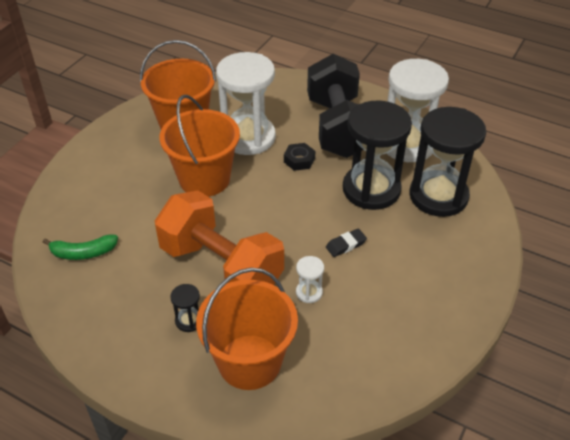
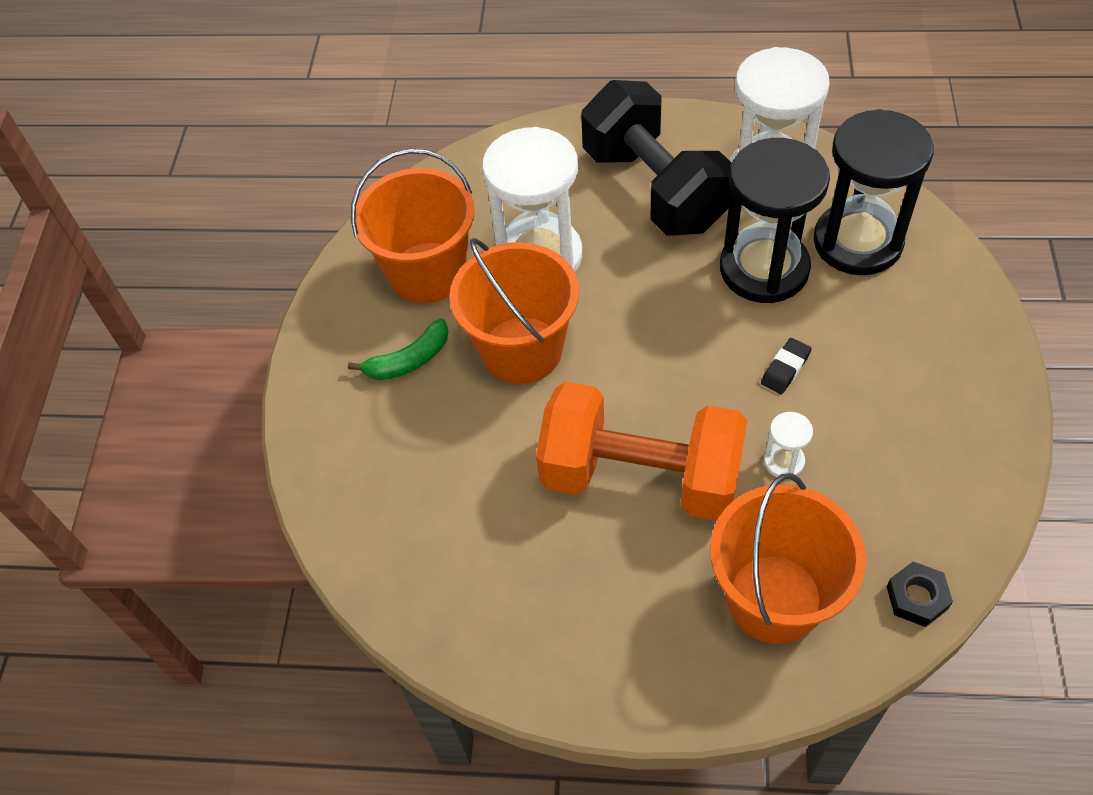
camera: 20 degrees left, 10 degrees up
(83, 253) = (427, 544): green banana -> green banana (409, 360)
(189, 321) = (652, 577): black hourglass -> none
(299, 160) = (636, 263): black nut -> black nut (917, 597)

